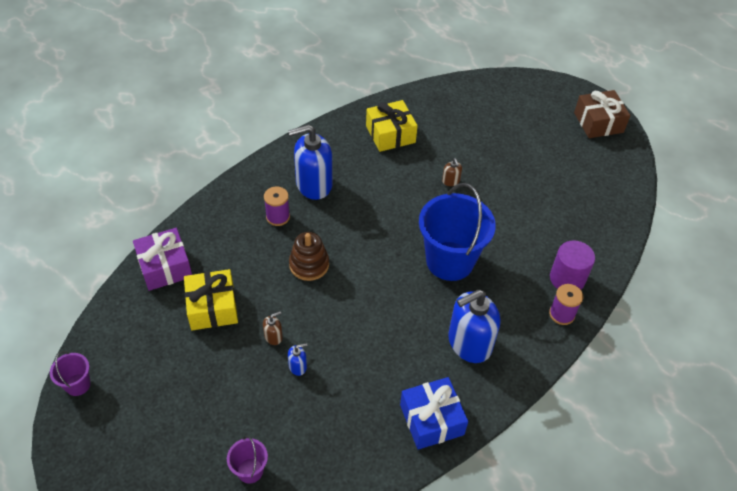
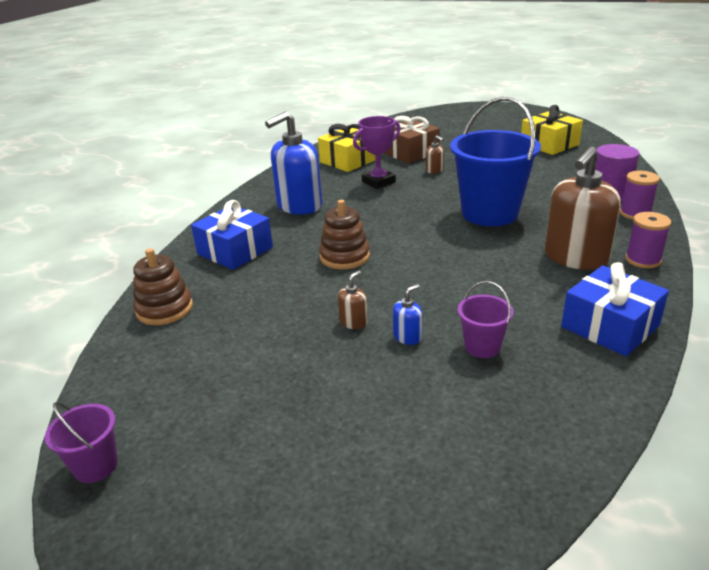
camera: 20 degrees left, 20 degrees down
(165, 267) = (164, 309): purple gift -> brown stacking toy
(212, 307) = (254, 323): yellow gift -> yellow gift (549, 144)
(239, 222) = (235, 251): none -> blue gift
(250, 470) = (439, 462): purple bucket -> purple bucket (482, 346)
(278, 217) = (278, 235): purple spool -> purple spool (643, 260)
(394, 177) = (378, 182): none -> purple trophy
(469, 343) = (575, 258): blue soap dispenser -> brown soap dispenser
(598, 122) = (522, 115): brown gift -> brown gift (410, 153)

